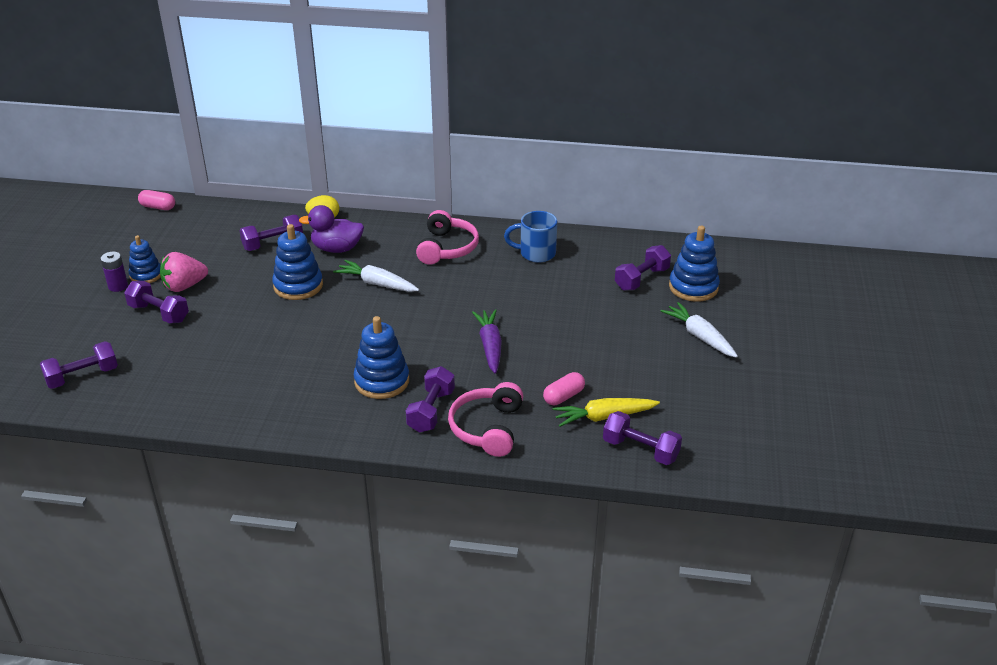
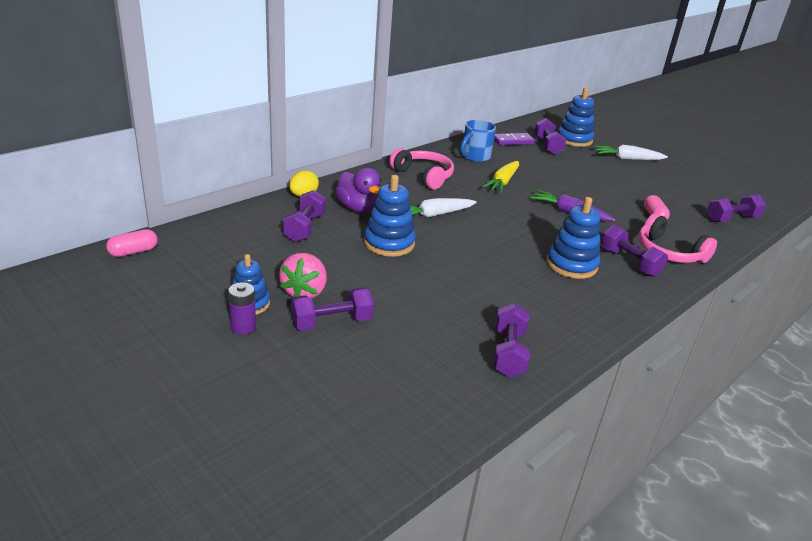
camera: 55 degrees left, 5 degrees down
(82, 376) = (386, 411): purple dumbbell -> purple dumbbell (508, 353)
(337, 249) = (358, 208): purple duck -> purple duck turned 75 degrees counterclockwise
(603, 417) = (687, 215): yellow carrot -> yellow carrot (502, 182)
(617, 257) = (513, 141): none -> purple domino

